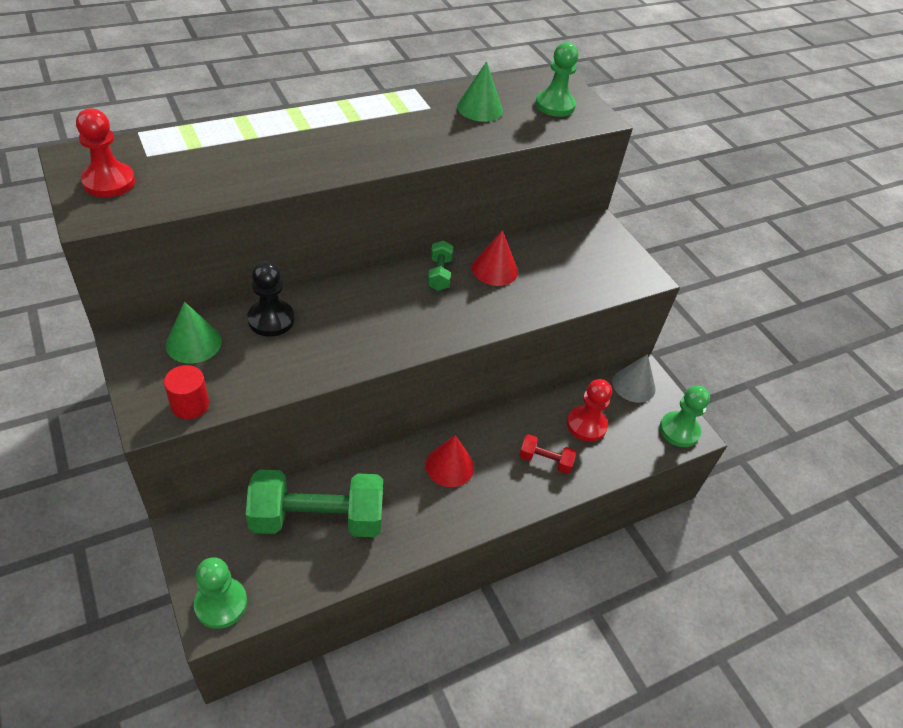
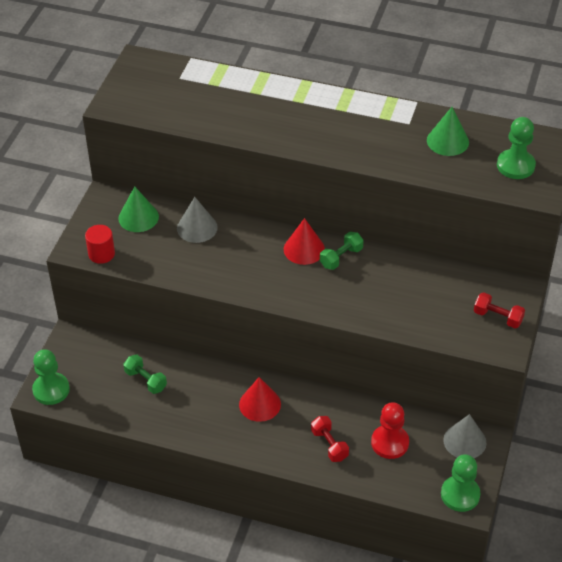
camera: 50 degrees right, 0 degrees up
(109, 182) = (141, 87): red pawn -> none
(271, 319) = (197, 227): black pawn -> grey cone
(317, 519) = (145, 380): green dumbbell -> green dumbbell, size x0.45
(494, 269) = (386, 276): red cone -> red cone (304, 249)
(613, 255) = (497, 317): none -> red dumbbell

